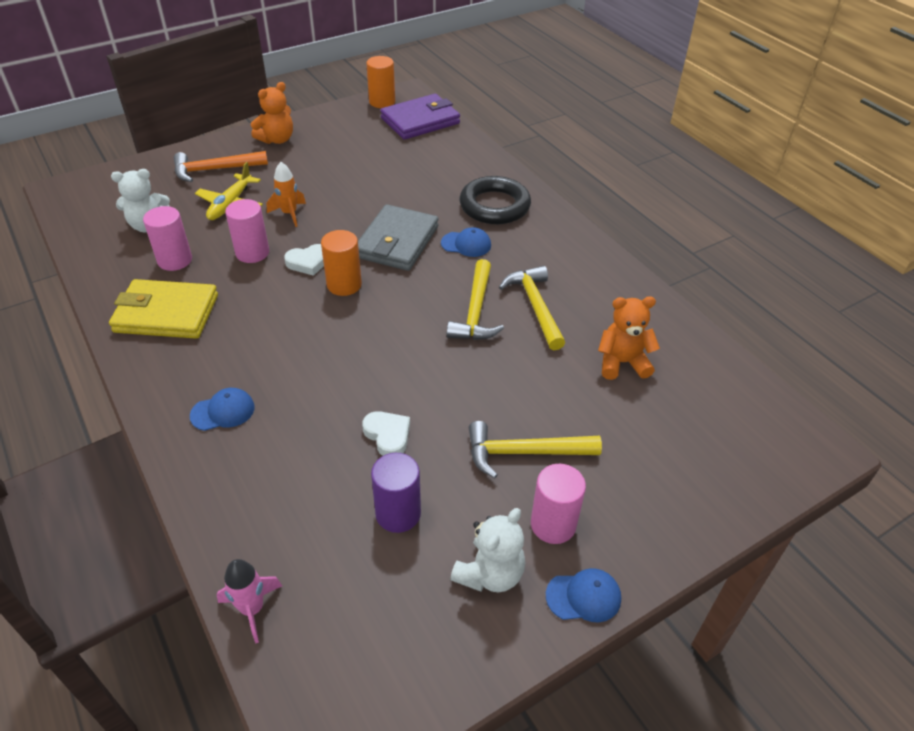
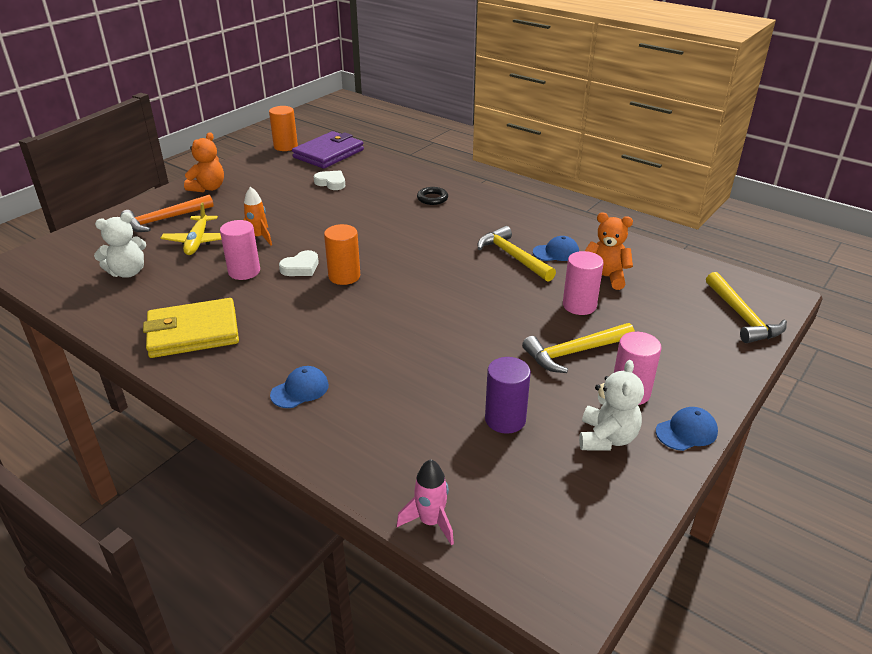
camera: 20 degrees left, 10 degrees down
(175, 260) = (173, 292): pink cylinder -> pink cylinder (579, 305)
(388, 435) = (458, 369): white heart -> white heart (331, 183)
(397, 242) = (368, 238): grey wallet -> none
(466, 244) = (428, 228): blue cap -> blue cap (556, 252)
(476, 311) = (468, 270): yellow hammer -> yellow hammer (742, 316)
(494, 206) = (432, 198): black ring -> black ring, size x0.50
(622, 363) = (604, 277): orange teddy bear -> orange teddy bear turned 45 degrees clockwise

